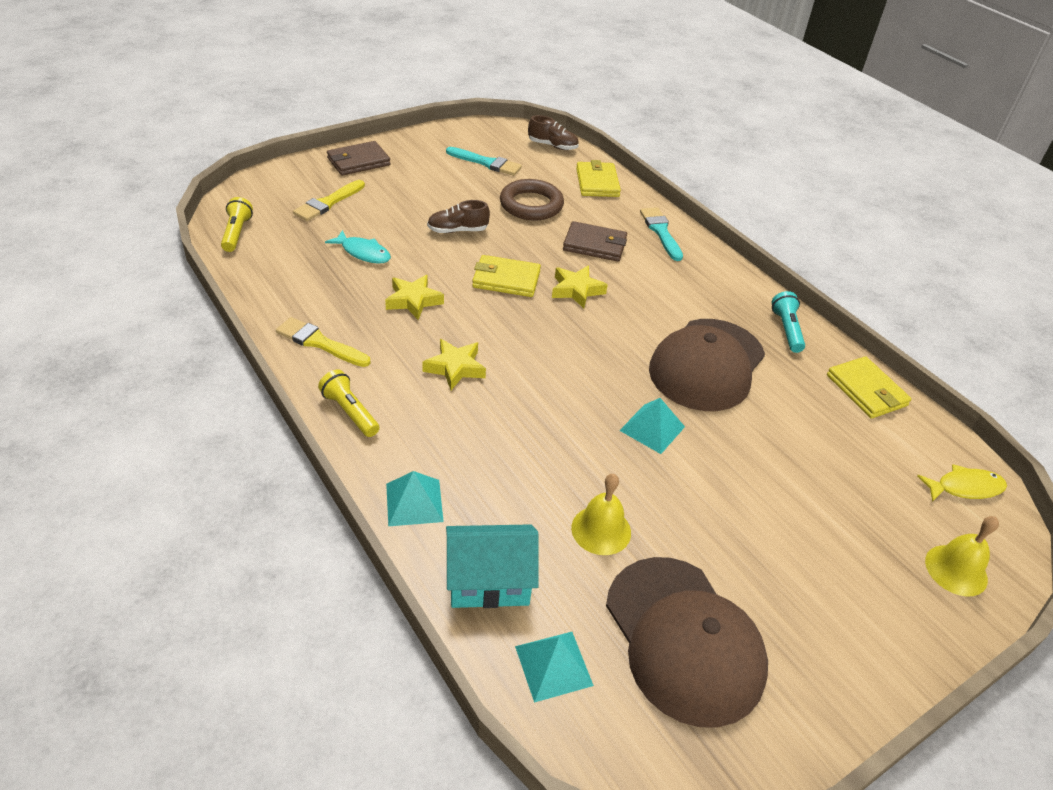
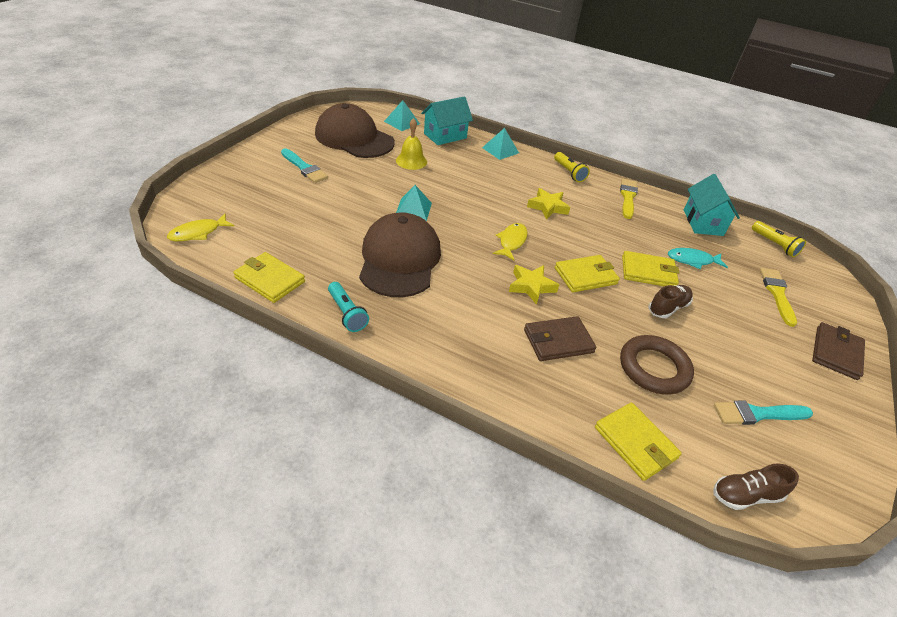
camera: 150 degrees right, 0 degrees up
(275, 280) = (703, 222): none -> turquoise house
(319, 343) = (628, 197): yellow brush -> yellow brush turned 75 degrees counterclockwise
(350, 412) = (569, 172): yellow flashlight -> yellow flashlight turned 45 degrees clockwise
(413, 301) = (618, 238): yellow star -> none
(431, 260) = (648, 272): none -> yellow wallet
(553, 340) = (512, 241): none -> yellow fish
(661, 232) = (515, 389): turquoise brush -> turquoise brush (304, 168)
(956, 570) = (215, 190): yellow bell -> none

